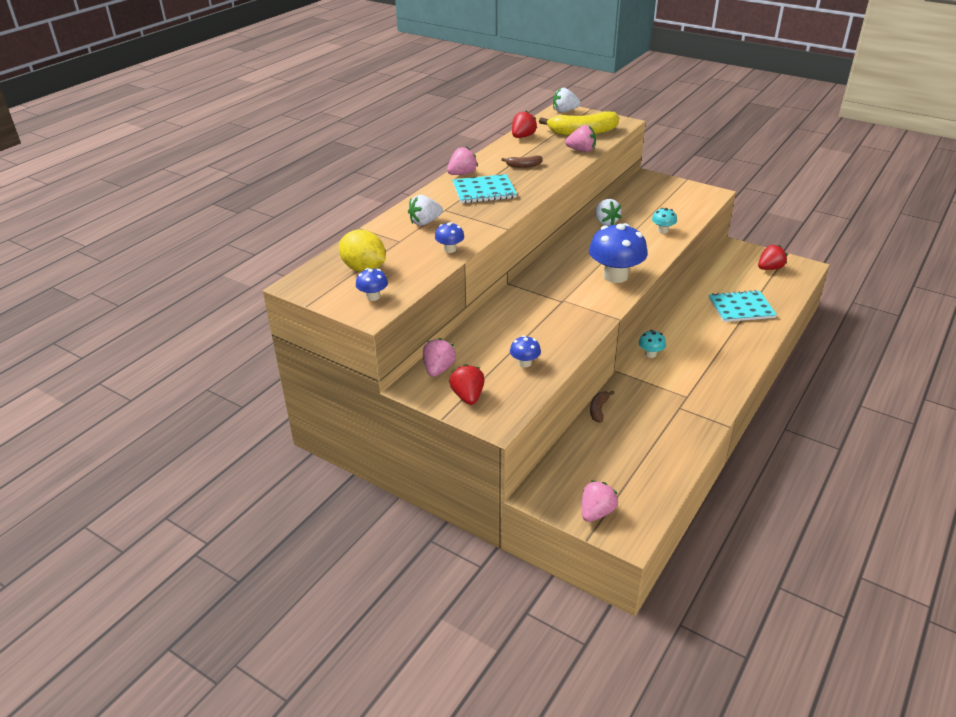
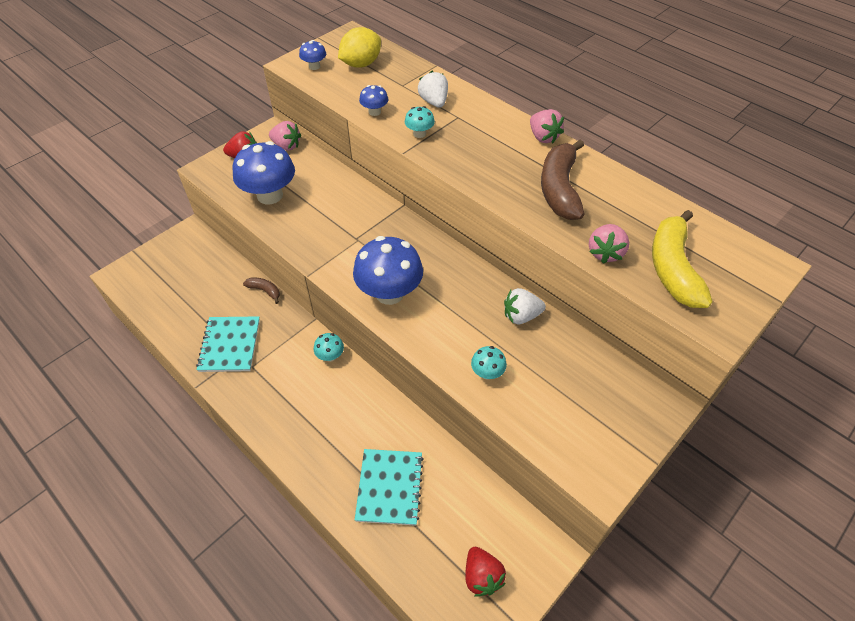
camera: 100 degrees right, 15 degrees up
(476, 224) = (419, 134): none -> turquoise mushroom
(484, 191) = (495, 148): turquoise notebook -> turquoise notebook (230, 345)
(522, 137) = (656, 203): red strawberry -> none
(523, 166) = (559, 189): brown banana -> brown banana, size x2.10
(524, 363) = (270, 195): blue mushroom -> blue mushroom, size x2.13
(564, 111) = (763, 265): white strawberry -> none
(596, 512) = (153, 261): pink strawberry -> none

